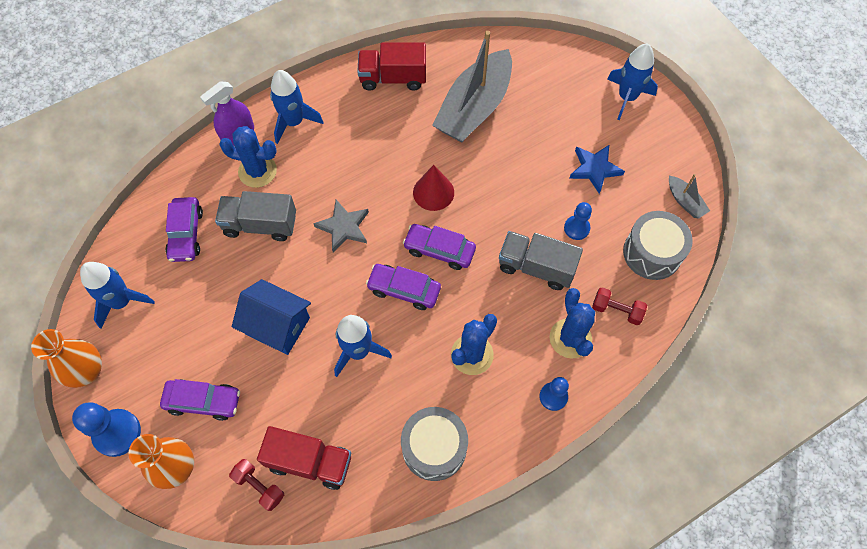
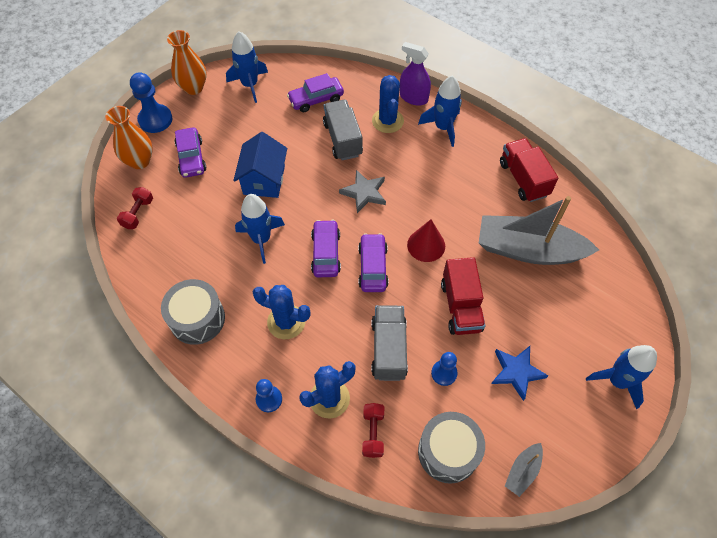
camera: 70 degrees right, 5 degrees down
(310, 462) = (164, 238): red truck -> red truck (461, 306)

